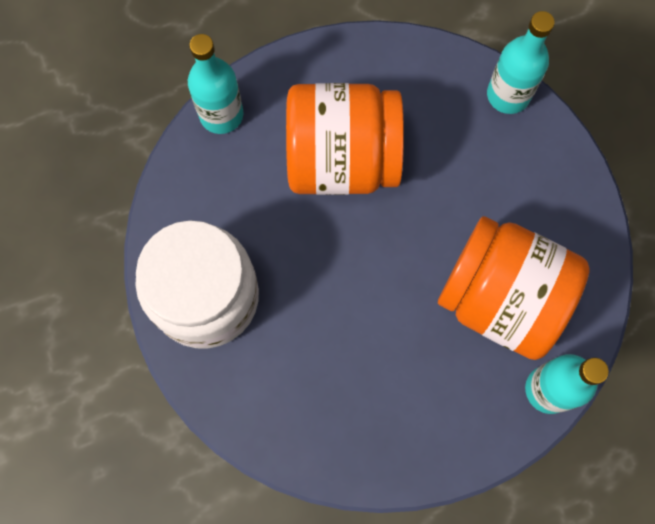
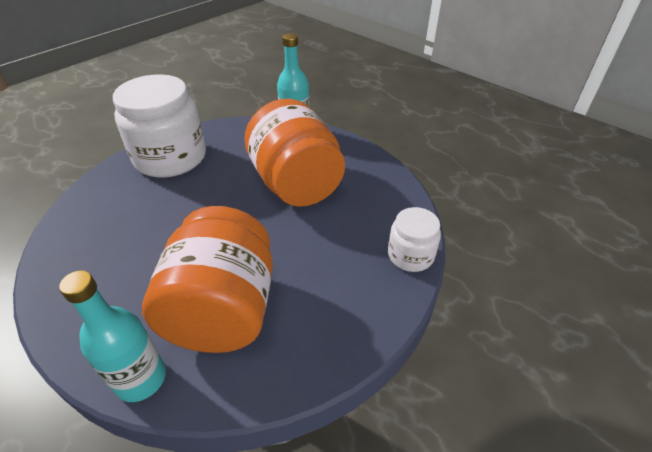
camera: 65 degrees right, 30 degrees down
(508, 95) = (410, 255): turquoise bottle -> white jar

